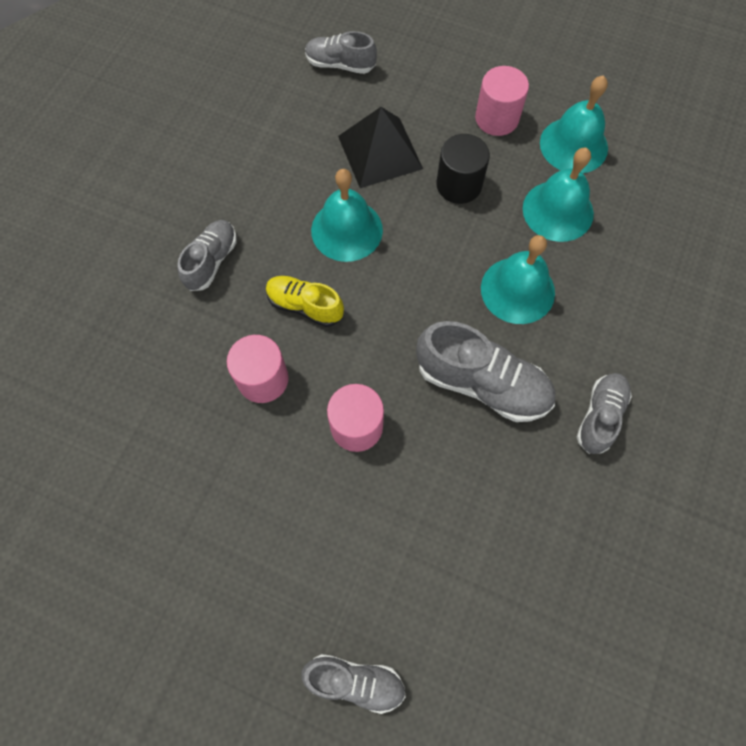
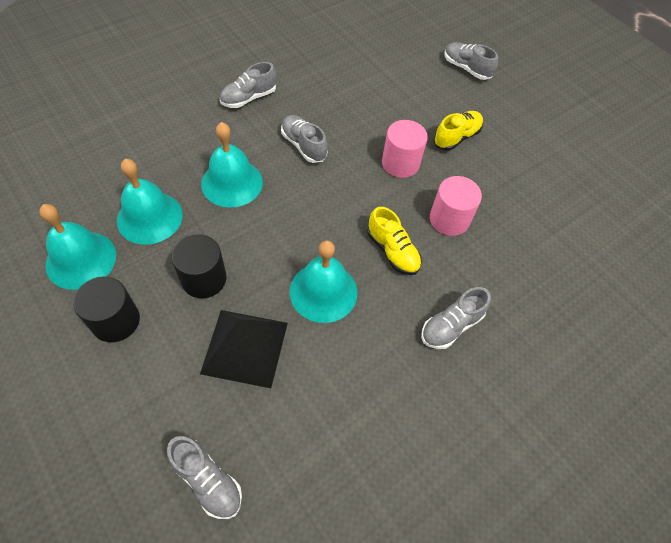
camera: 155 degrees left, 10 degrees down
(307, 515) = (456, 137): none -> yellow shoe
(482, 383) = (303, 146): grey shoe -> grey shoe, size x0.62
(497, 118) = (116, 321): pink cylinder -> black cylinder

